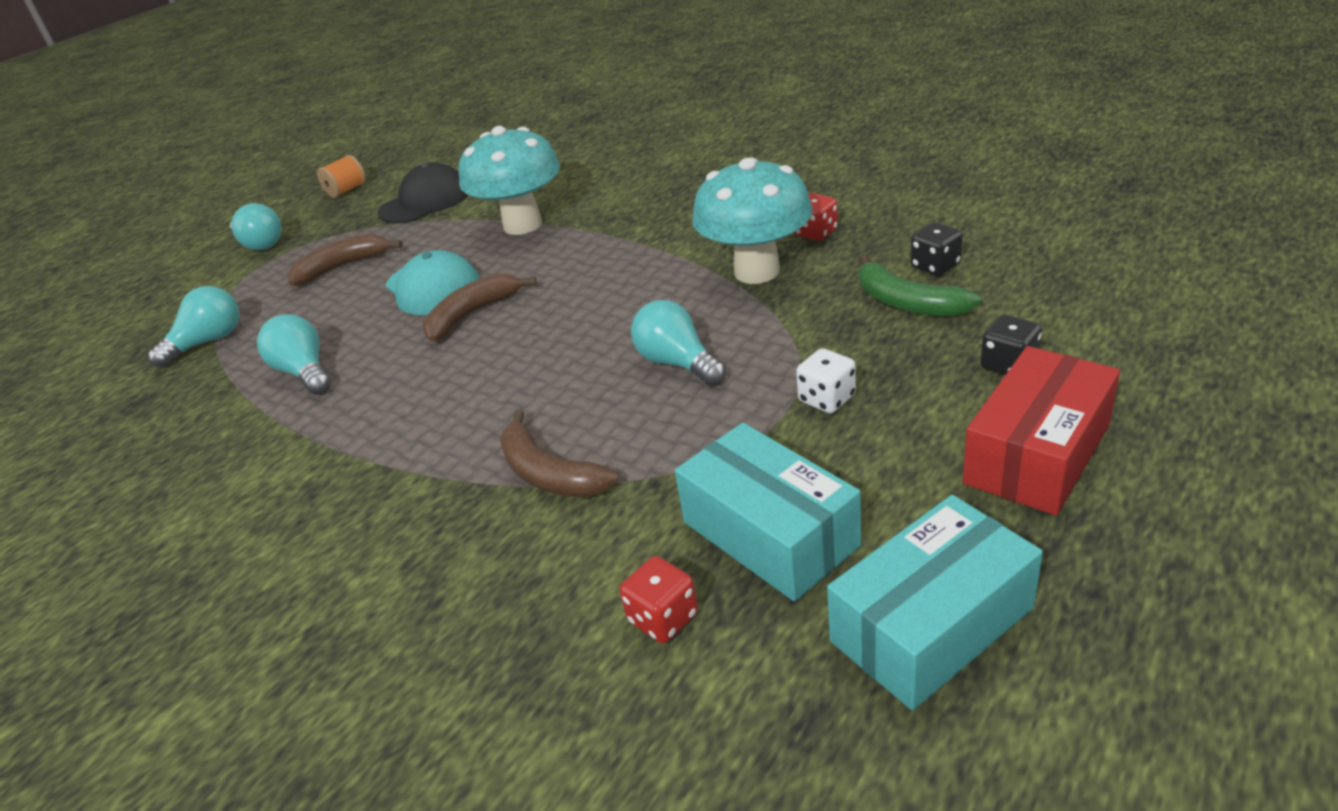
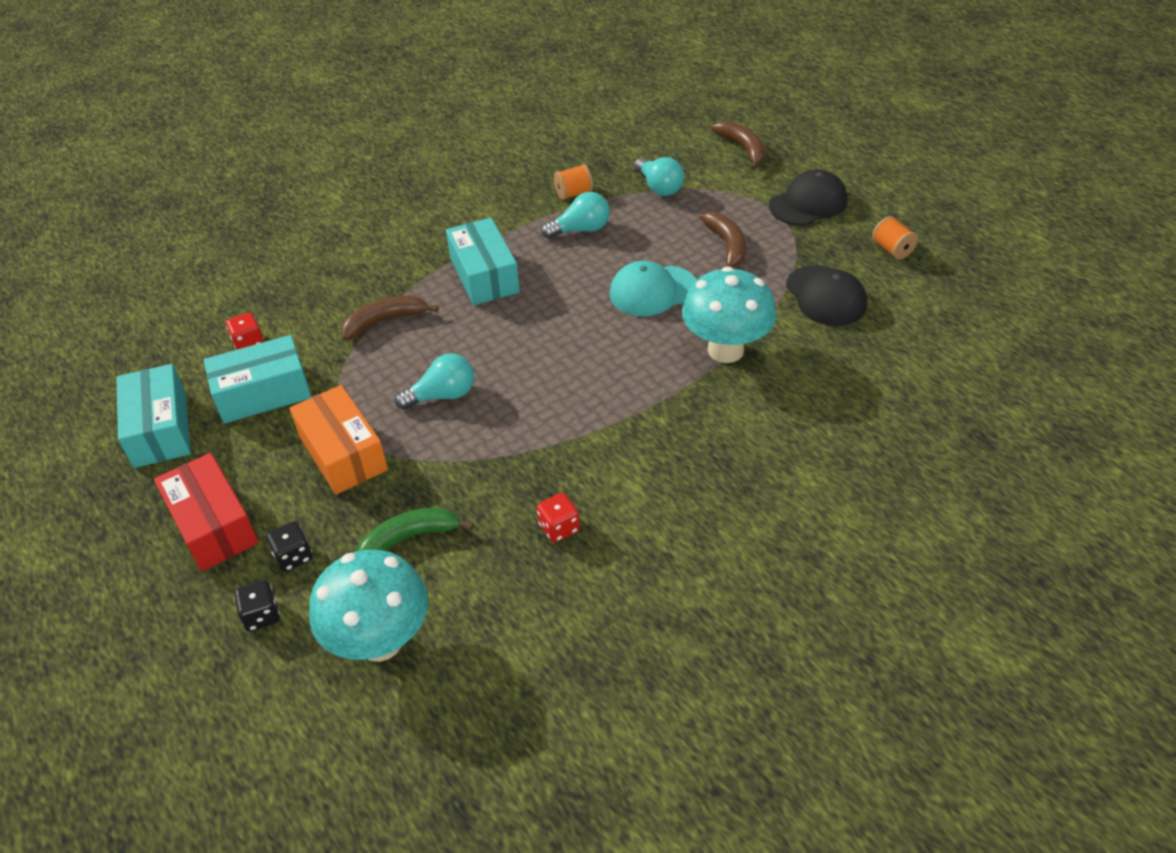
camera: 105 degrees right, 10 degrees up
(211, 406) = (573, 194): none -> orange spool
(260, 244) = (808, 203): turquoise light bulb -> black cap
(419, 418) = (484, 275): none -> turquoise box
(472, 315) = (592, 307): brown banana -> brown banana (743, 149)
(757, 271) = (526, 470): turquoise mushroom -> turquoise mushroom (380, 641)
(827, 399) = (343, 453): white dice -> orange box
(935, 266) = (442, 580): black dice -> black dice (261, 615)

